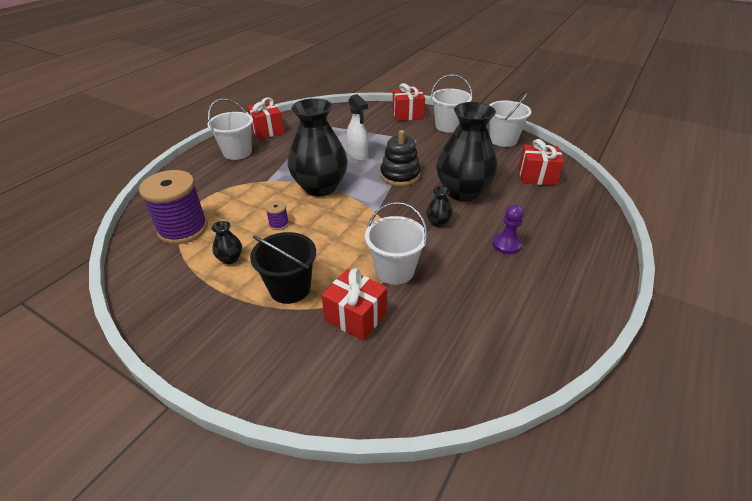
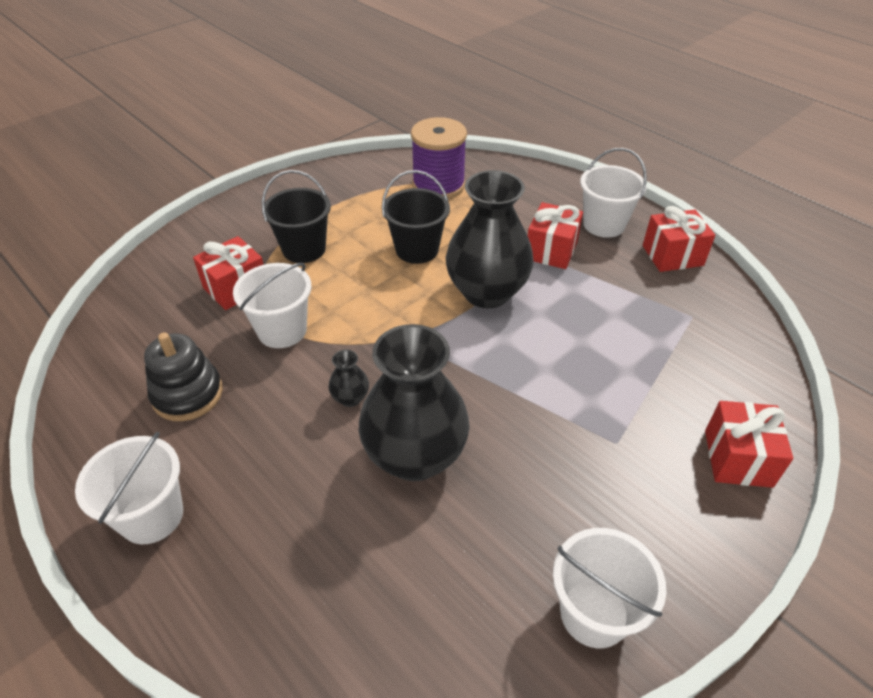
camera: 105 degrees right, 5 degrees up
(230, 259) = (372, 214): black vase -> none
(279, 224) = (417, 249): purple spool -> black bucket
(358, 155) = (570, 346): white spray bottle -> none
(400, 175) = (492, 385): black stacking toy -> black stacking toy (187, 394)
(448, 126) = (675, 519): white bucket -> white bucket (152, 516)
(506, 244) = (261, 462): purple pawn -> none
(537, 176) = (422, 608): red gift -> red gift (551, 250)

